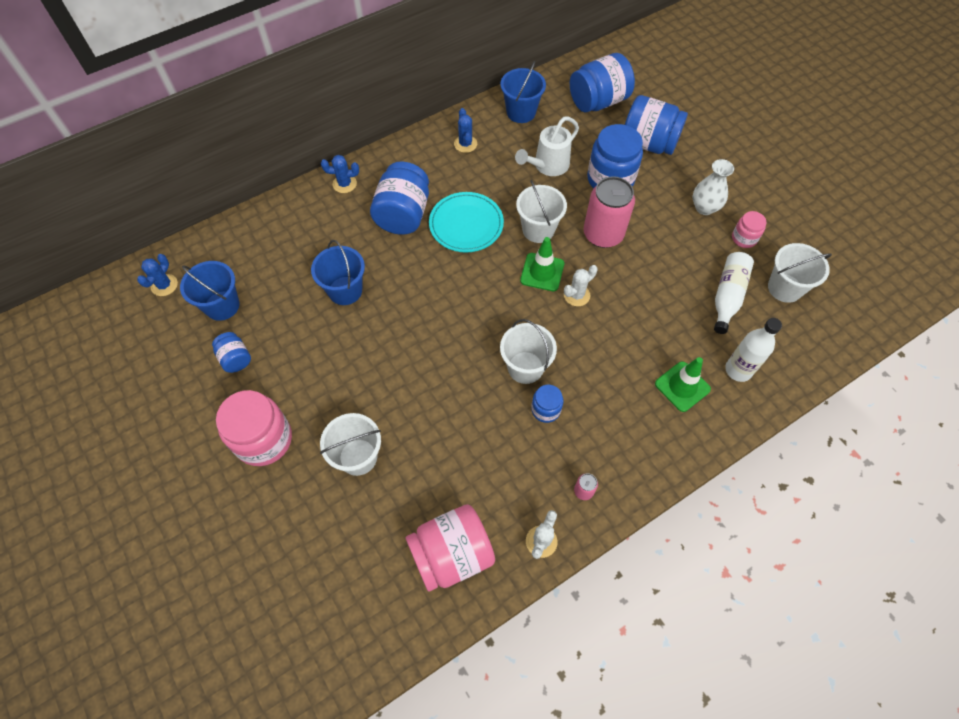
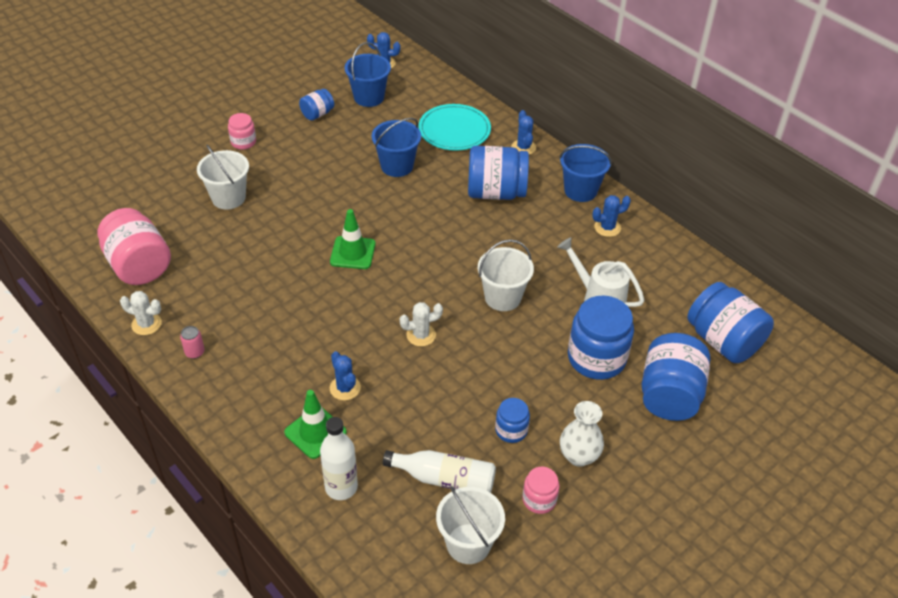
camera: 80 degrees right, 15 degrees down
(263, 439) = (243, 142): pink jar -> pink jar, size x0.52
(466, 224) = (495, 239): turquoise plate -> turquoise plate (454, 130)
(521, 112) = (674, 269): blue bucket -> blue bucket (580, 190)
(525, 367) = (327, 299): white bucket -> none
(542, 272) = (446, 304): green traffic cone -> green traffic cone (353, 253)
(545, 409) = (280, 318): blue jar -> blue jar (511, 430)
(576, 295) = (421, 335): white cactus -> white cactus turned 60 degrees counterclockwise
(603, 234) = (510, 354): pink can -> none
(634, 360) = (345, 388): none -> blue cactus

